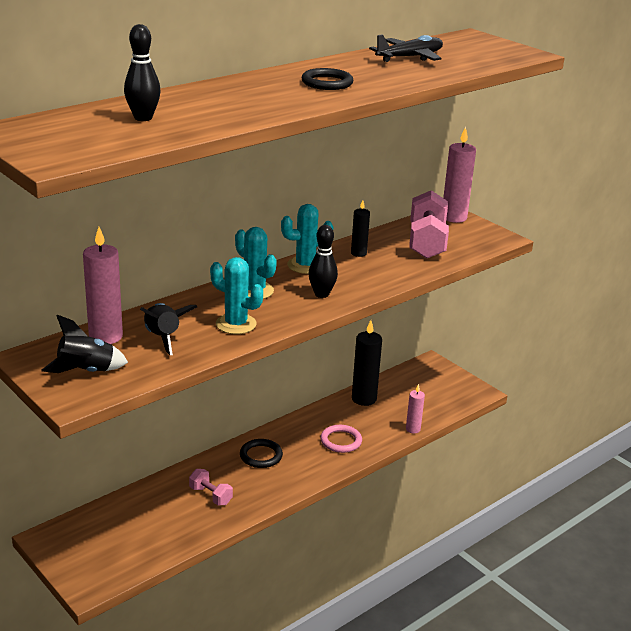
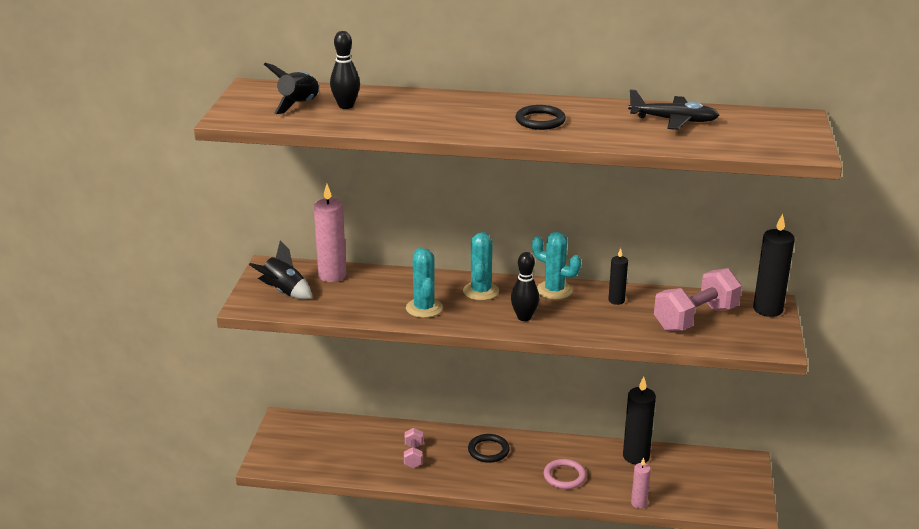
camera: 50 degrees right, 0 degrees up
(163, 338) = (363, 294): black rocket -> black rocket (299, 105)
(454, 217) = (768, 309): pink candle -> black candle

